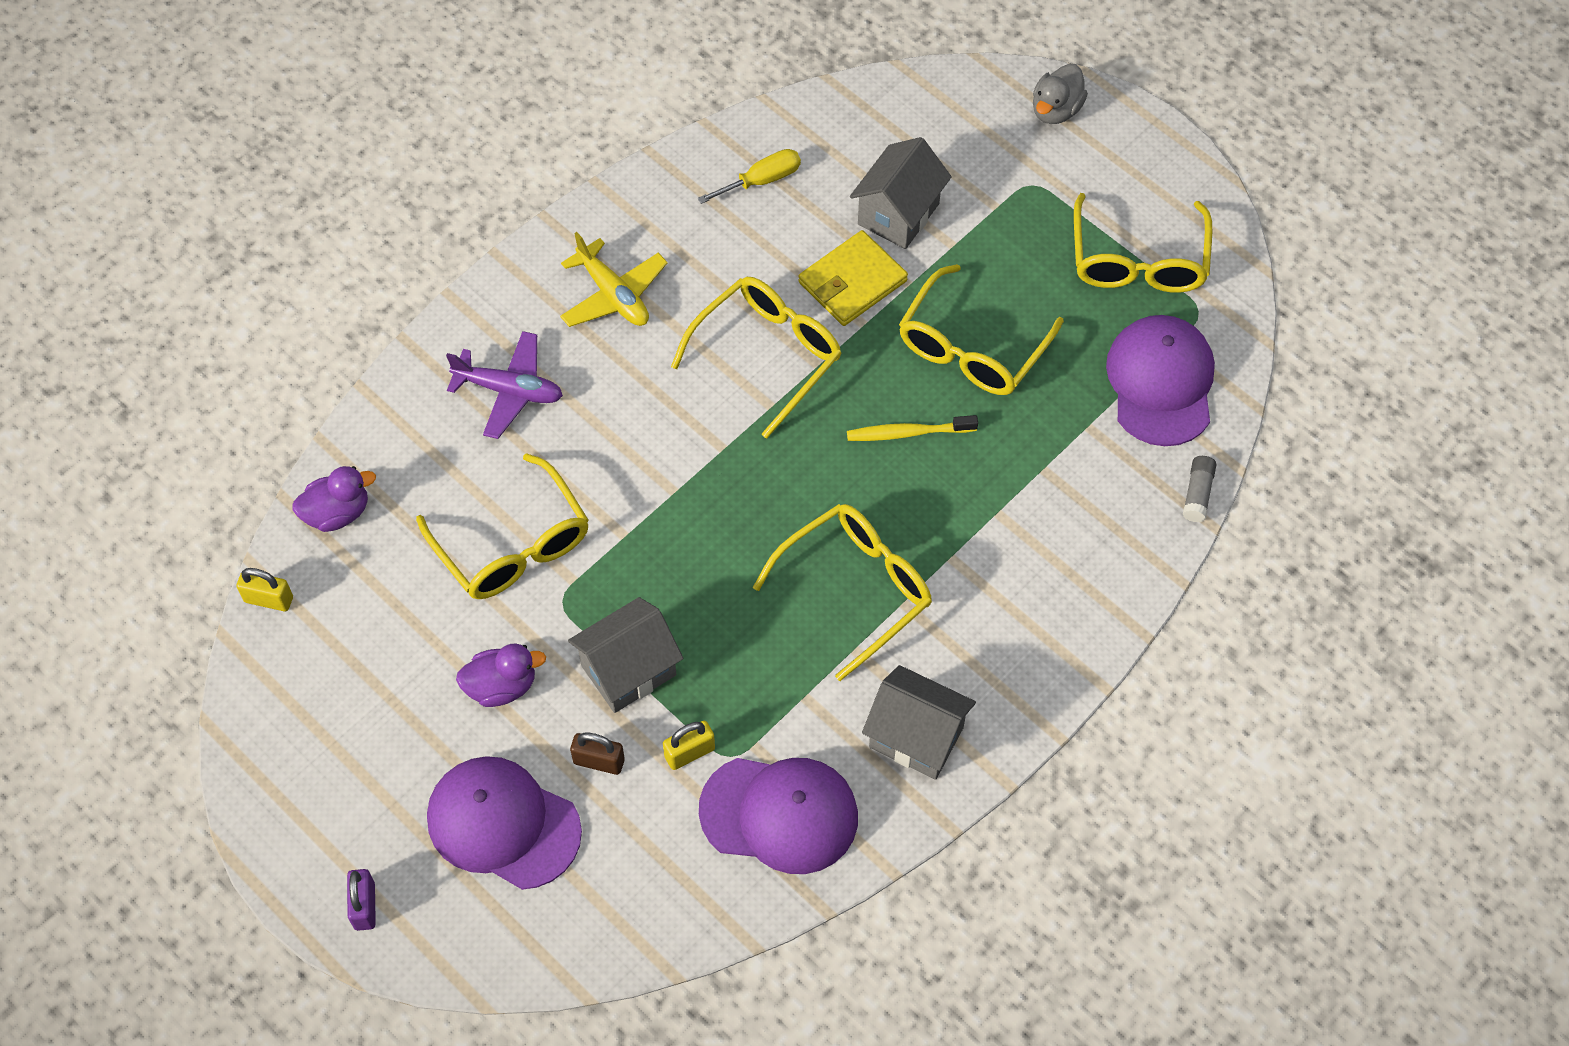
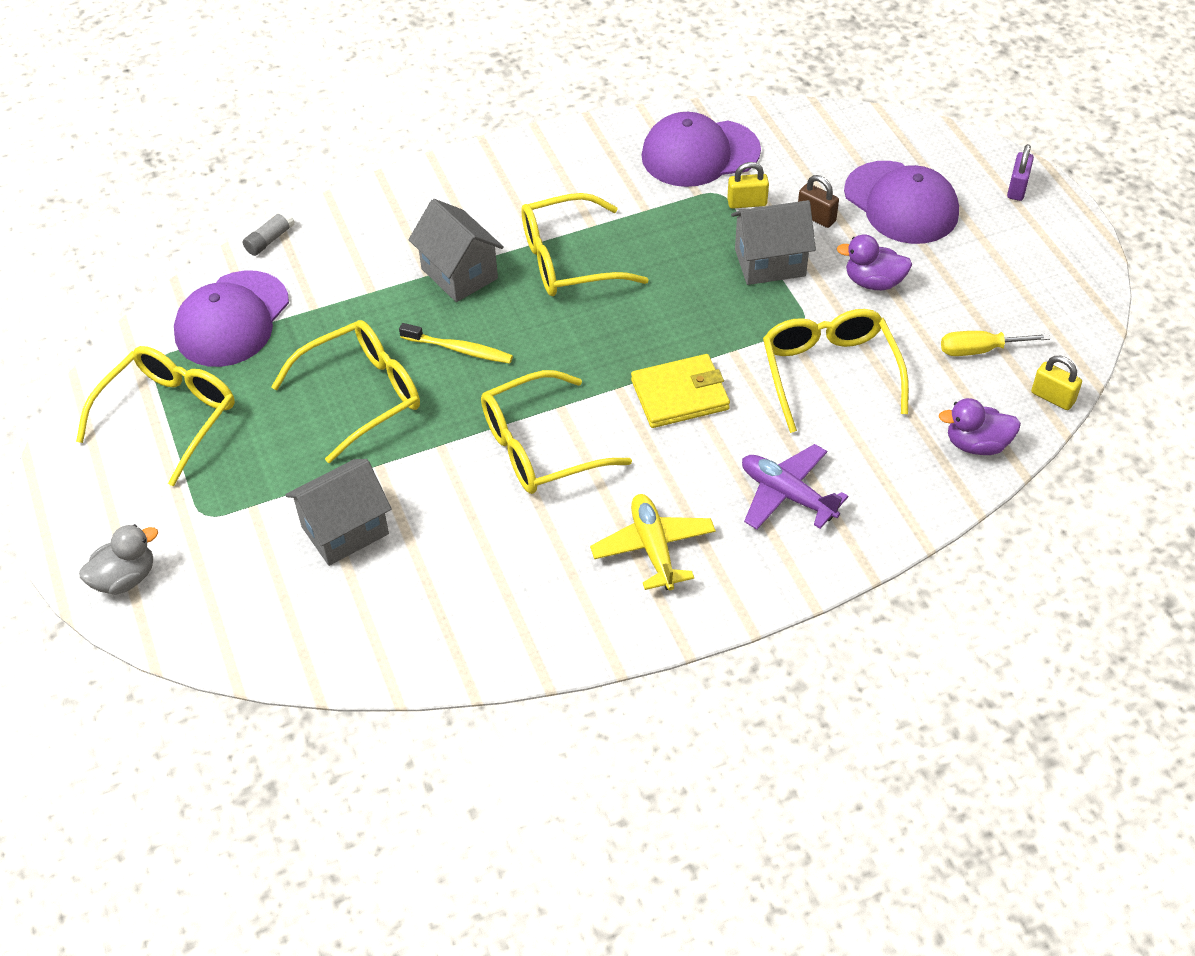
camera: 155 degrees left, 10 degrees down
(762, 180) = (452, 610): yellow screwdriver -> yellow screwdriver (979, 350)
(779, 814) = (700, 153): purple cap -> purple cap turned 45 degrees counterclockwise
(852, 281) = (427, 484): yellow wallet -> yellow wallet (680, 395)
(916, 737) = (580, 165): grey house -> grey house (459, 274)

